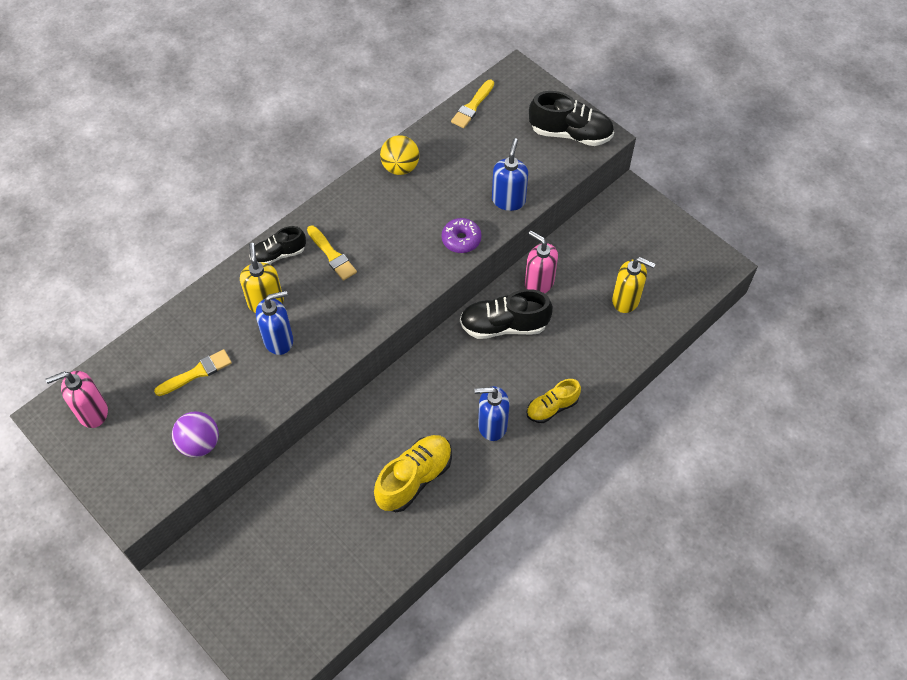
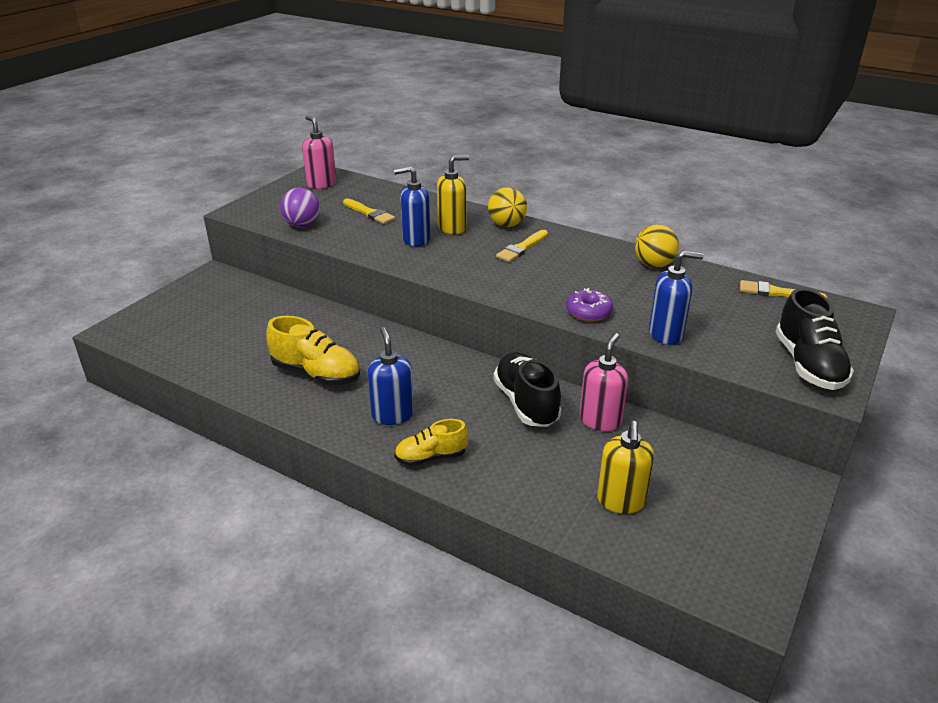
camera: 75 degrees right, 25 degrees down
(278, 254) = (506, 225): black shoe -> yellow ball
(279, 340) = (415, 239): blue soap dispenser -> blue soap dispenser turned 120 degrees clockwise
(552, 407) = (431, 457): yellow shoe -> yellow shoe turned 60 degrees counterclockwise

